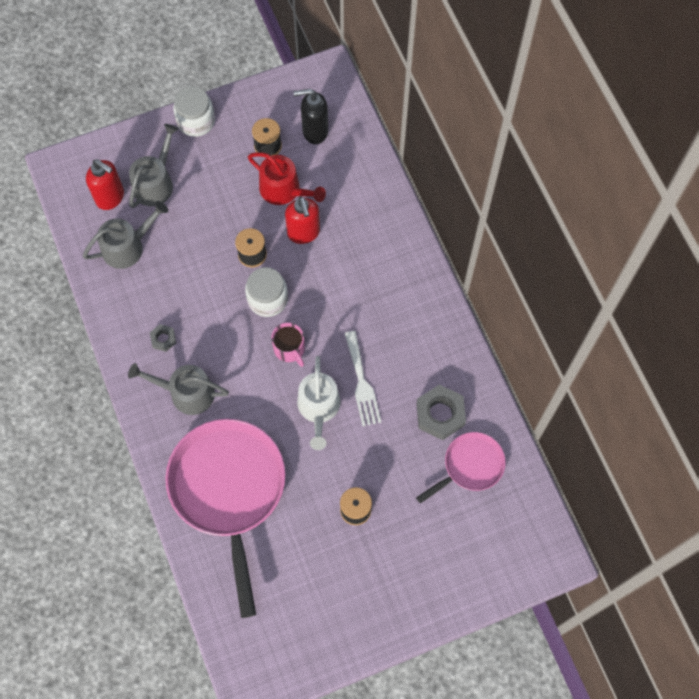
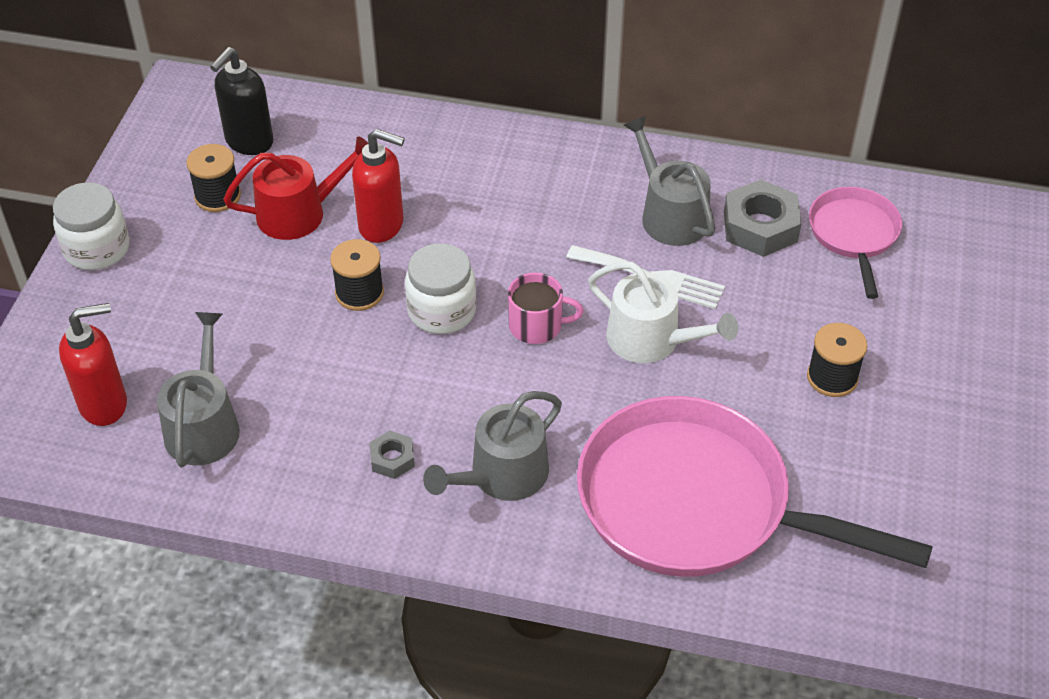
camera: 55 degrees left, 20 degrees down
(155, 183) = (140, 341): grey watering can -> grey watering can (670, 215)

